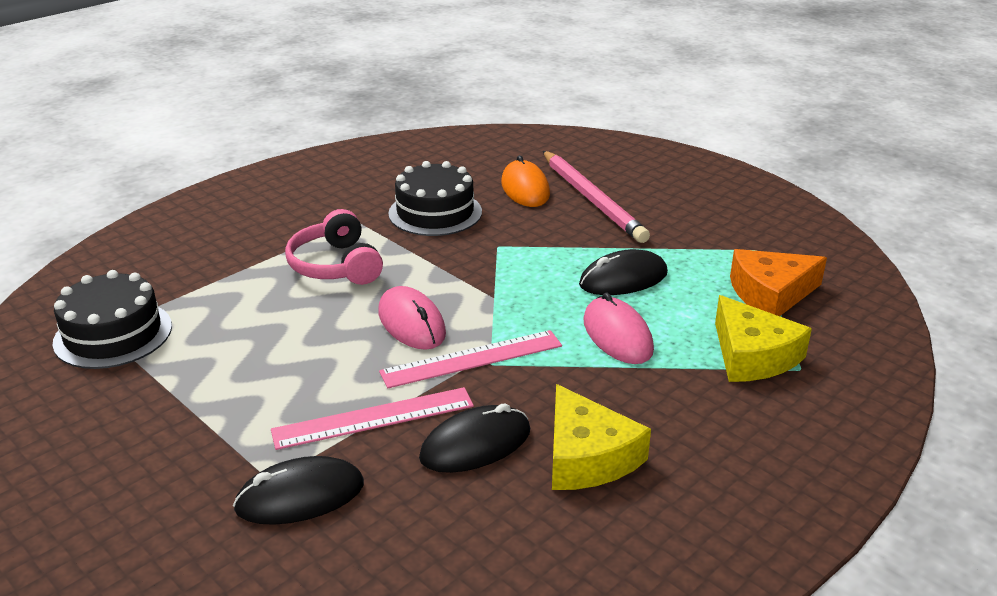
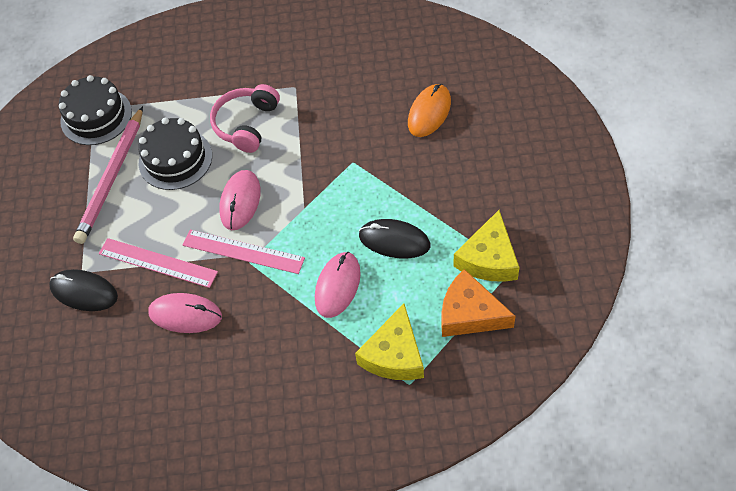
camera: 45 degrees right, 25 degrees up
(435, 212) = (348, 105): black cake -> black cake (175, 159)
(475, 444) = (185, 315): black mouse -> pink mouse
(587, 456) = (227, 361): yellow cheese -> yellow cheese (488, 258)
(592, 199) = (461, 150): pink pencil -> pink pencil (112, 177)

